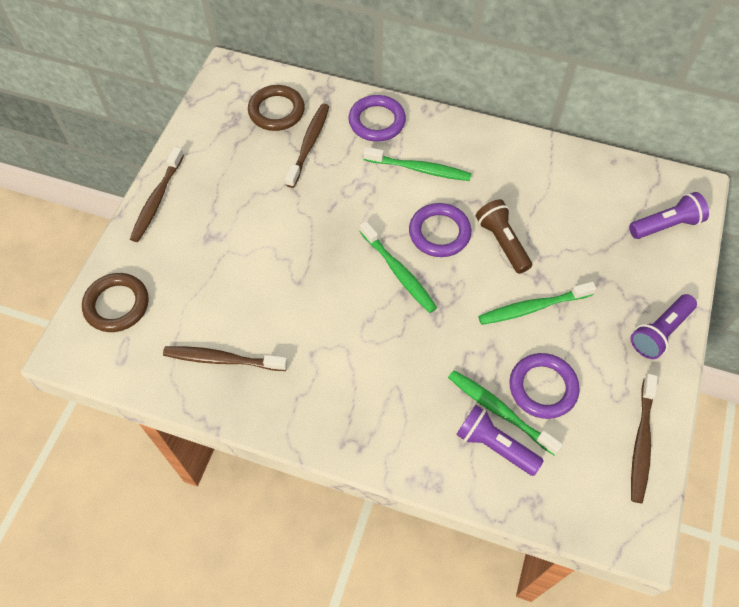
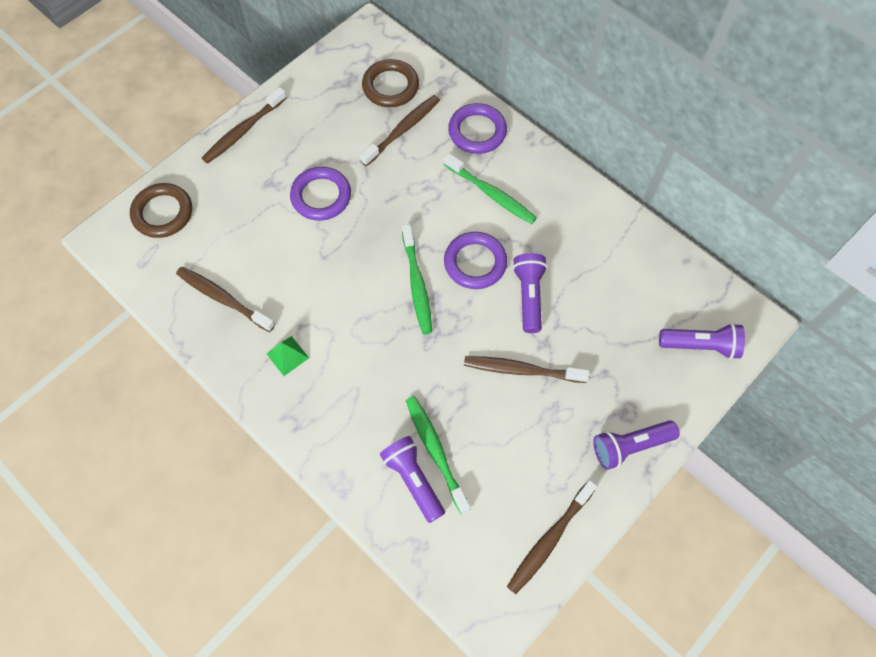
camera: 25 degrees right, 5 degrees up
(314, 385) = (287, 356): none -> green pyramid
(502, 242) = (529, 296): brown flashlight -> purple flashlight
(533, 307) = (521, 370): green toothbrush -> brown toothbrush
(543, 387) = (487, 448): purple ring -> purple ring (321, 196)

